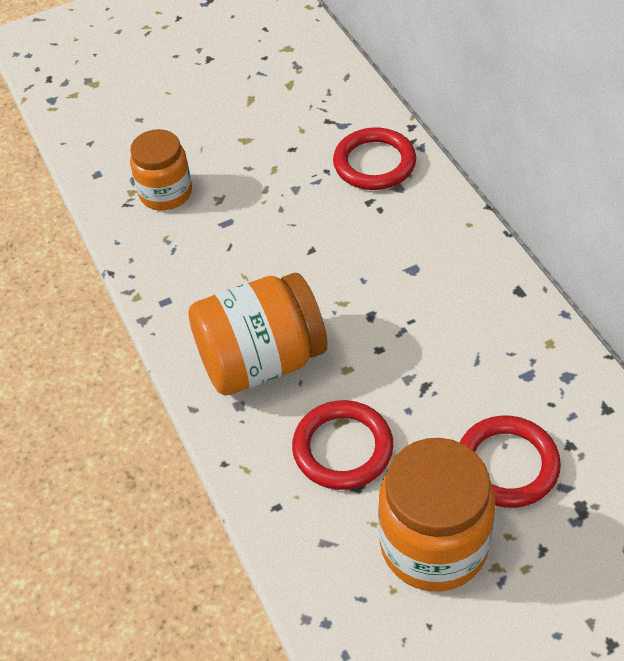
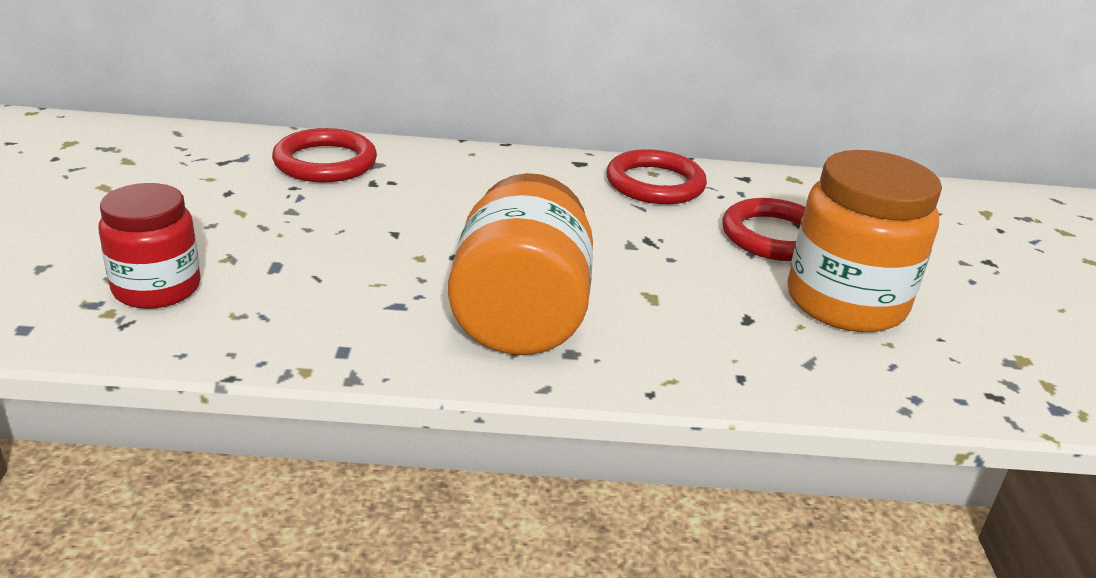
camera: 70 degrees left, 20 degrees down
(166, 193) = (157, 288): orange jar -> red jar
(343, 448) = (690, 309): red ring -> red ring (655, 184)

